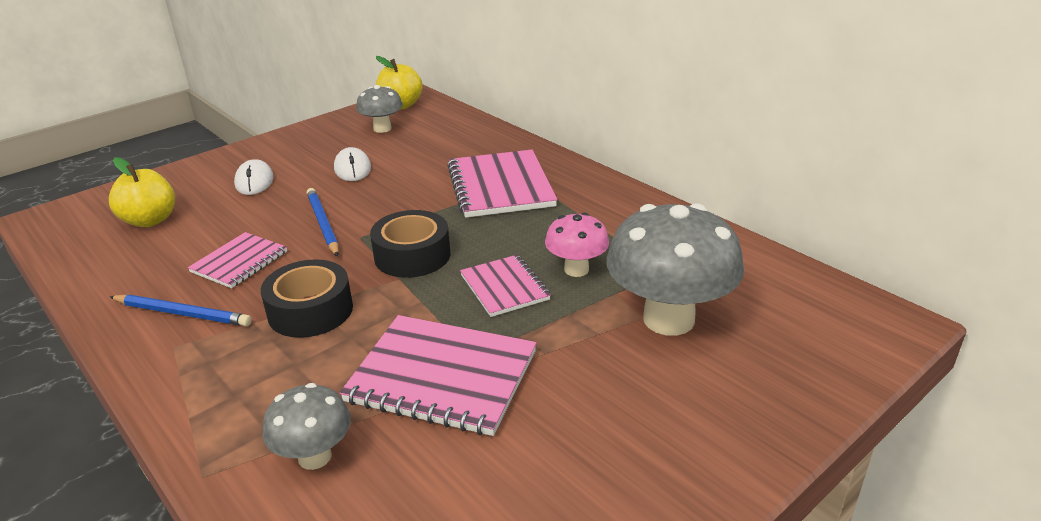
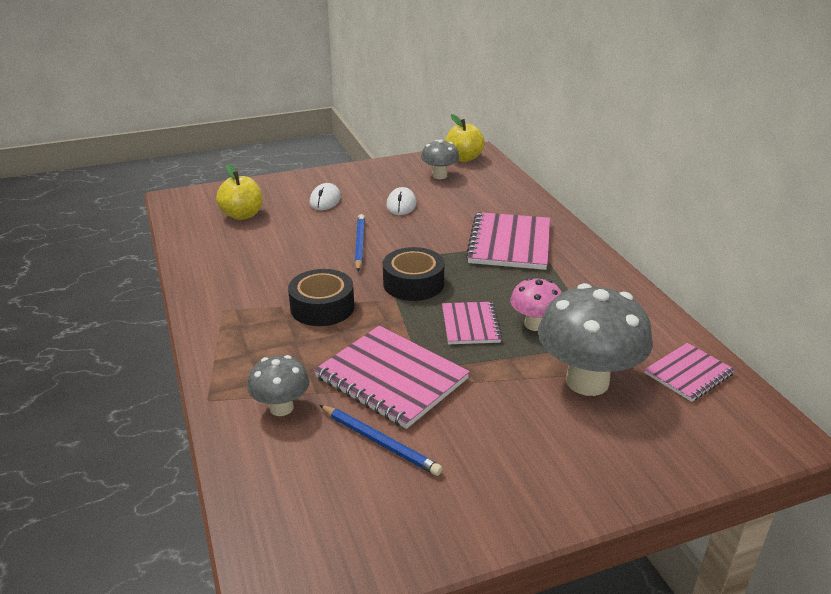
camera: 20 degrees right, 0 degrees up
(182, 313) = (237, 288): blue pencil -> blue pencil (379, 442)
(239, 262) = (289, 260): pink notebook -> pink notebook (688, 374)

